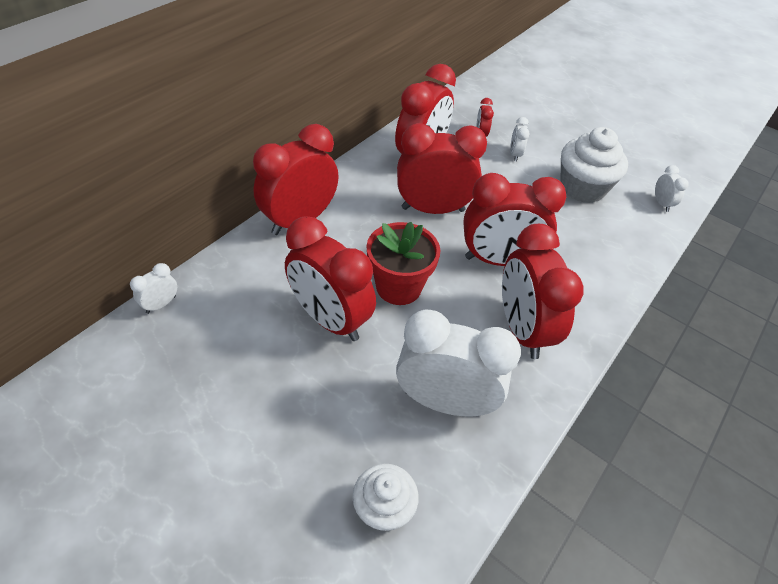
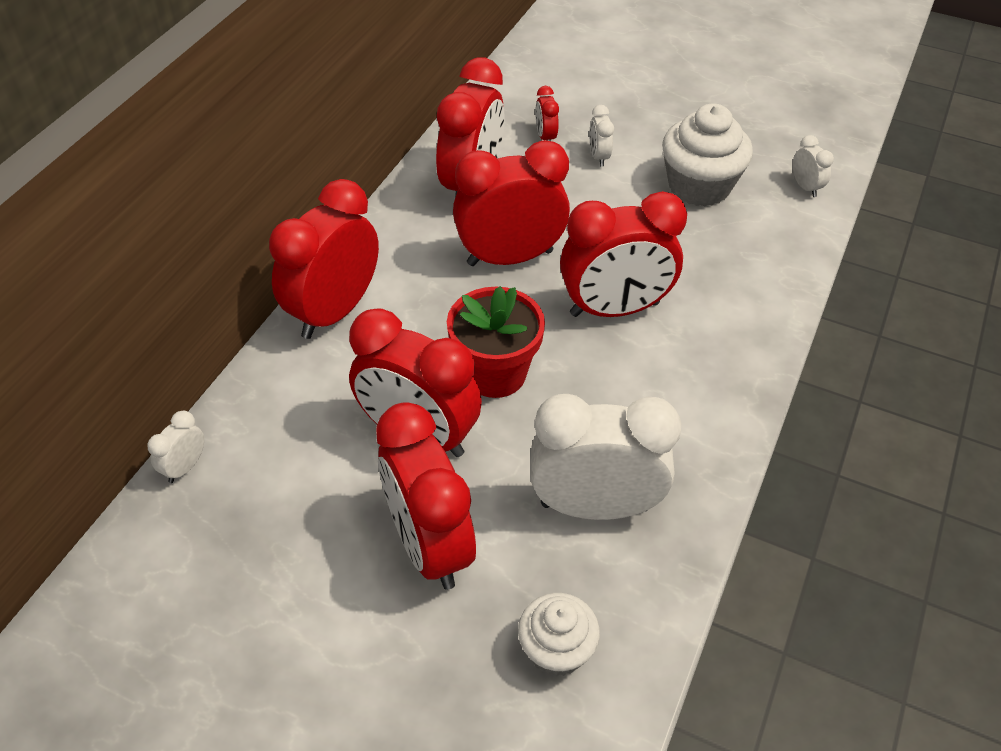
camera: 10 degrees left, 0 degrees up
(521, 329) = (667, 393): red clock -> red clock (429, 545)

